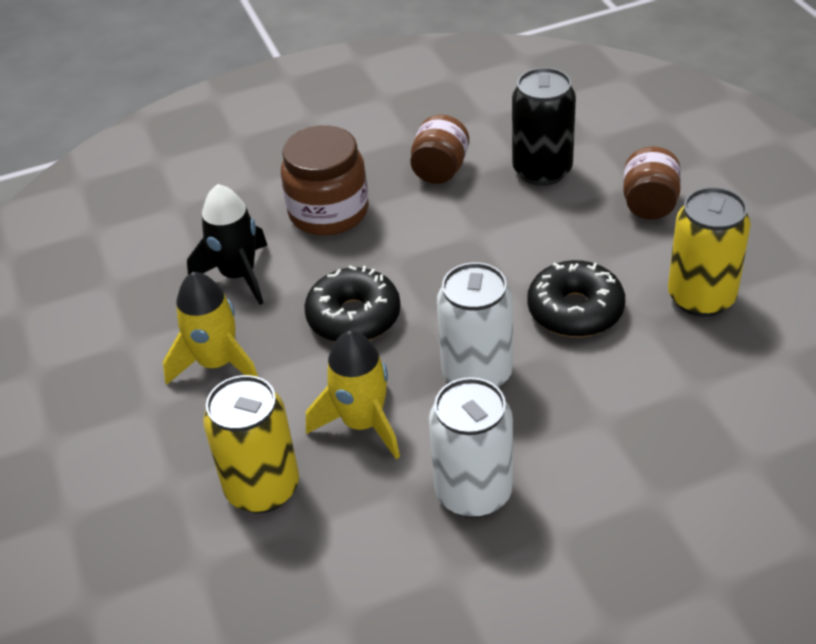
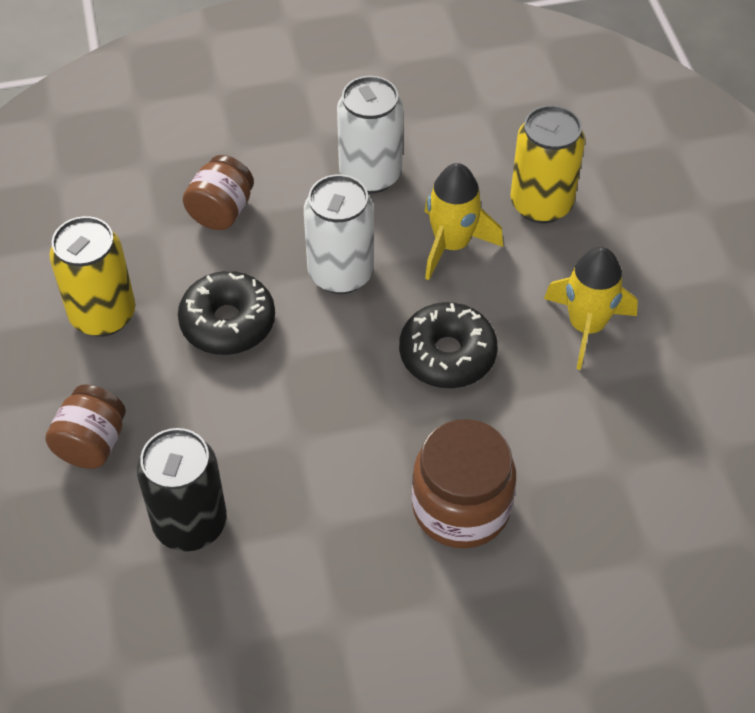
camera: 175 degrees left, 10 degrees up
(238, 275) = (569, 431): black rocket -> none
(440, 170) = (313, 551): brown jar -> brown jar (221, 211)

